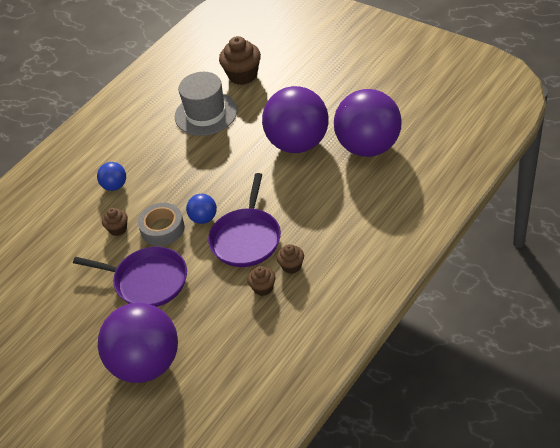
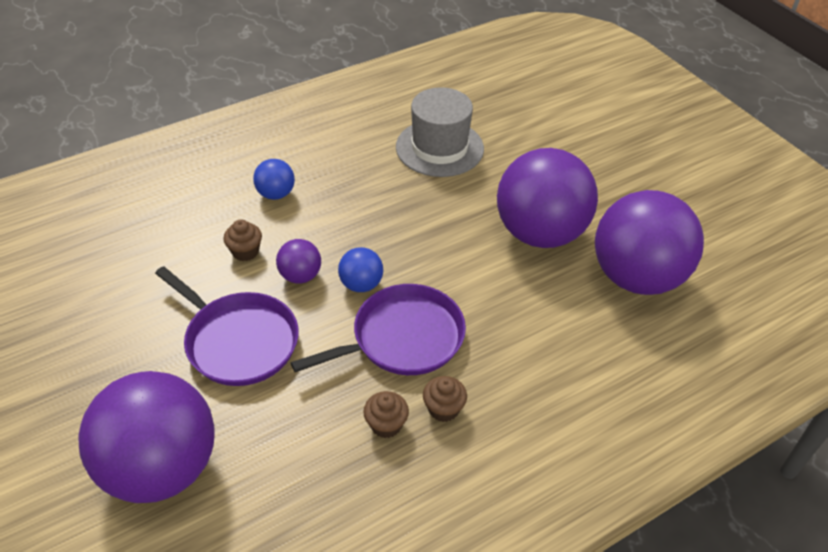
camera: 15 degrees right, 0 degrees up
(162, 229) = (300, 276): grey tape -> purple ball
(243, 75) = (511, 118): brown cupcake -> none
(246, 238) = (402, 338): purple pan -> purple pan turned 150 degrees counterclockwise

